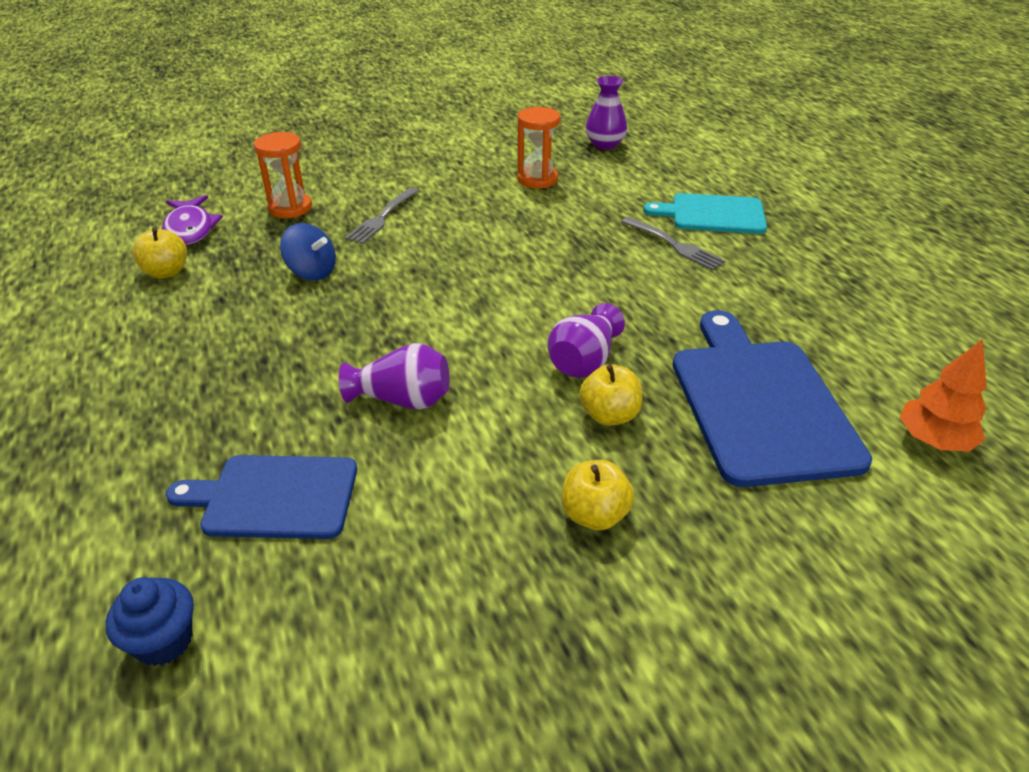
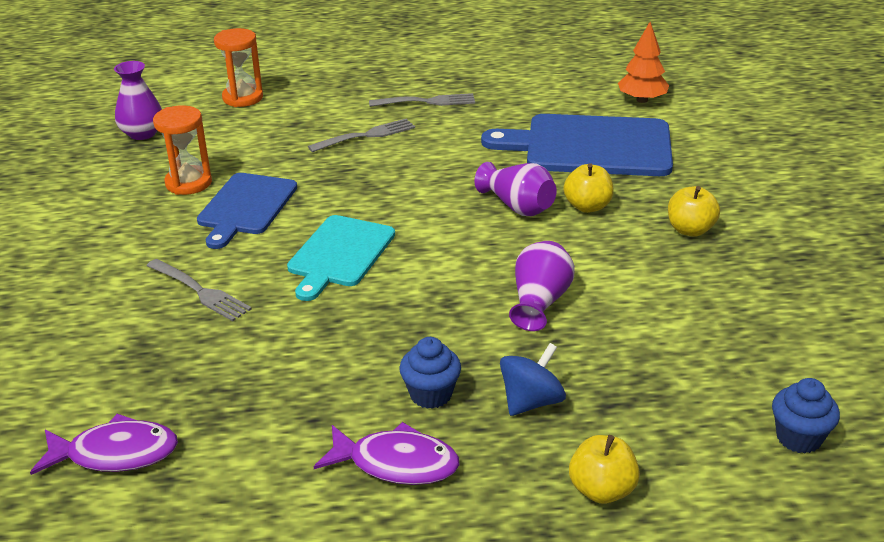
camera: 75 degrees left, 5 degrees down
(162, 348) = (396, 463): none -> purple fish
(166, 272) = (222, 471): yellow apple -> yellow apple (602, 490)
(251, 352) = (431, 394): none -> blue cupcake
(274, 497) = (650, 379): blue cutting board -> blue cutting board (246, 207)
(290, 208) = (122, 362): orange hourglass -> orange hourglass (243, 98)
(312, 272) = (292, 348): blue spinning top -> blue spinning top (531, 401)
(713, 214) = (326, 108): turquoise cutting board -> turquoise cutting board (340, 254)
(775, 268) = (426, 102): none -> grey fork

